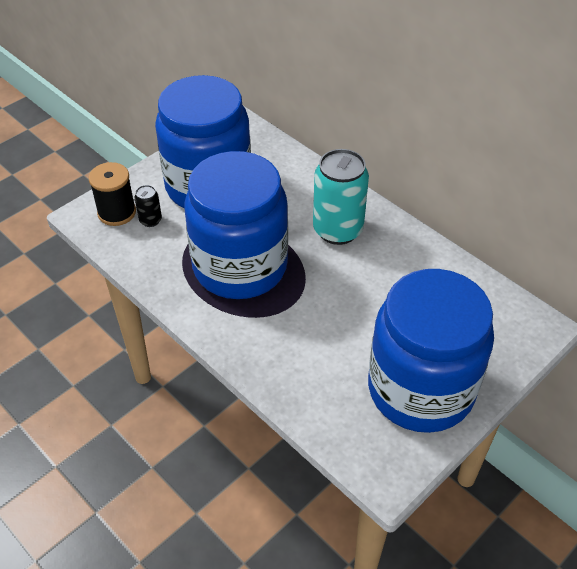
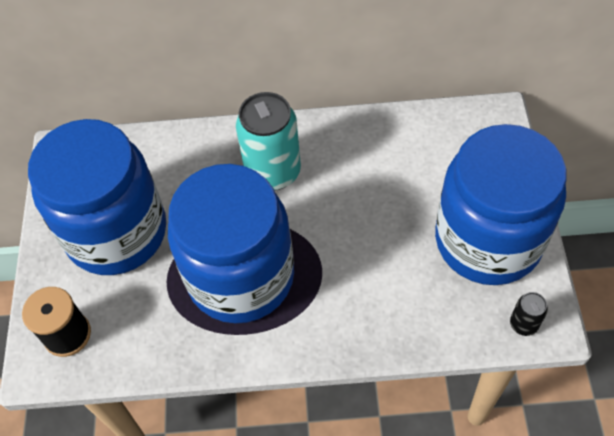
camera: 45 degrees left, 10 degrees up
(150, 220) = (109, 311): black can -> black can (523, 324)

